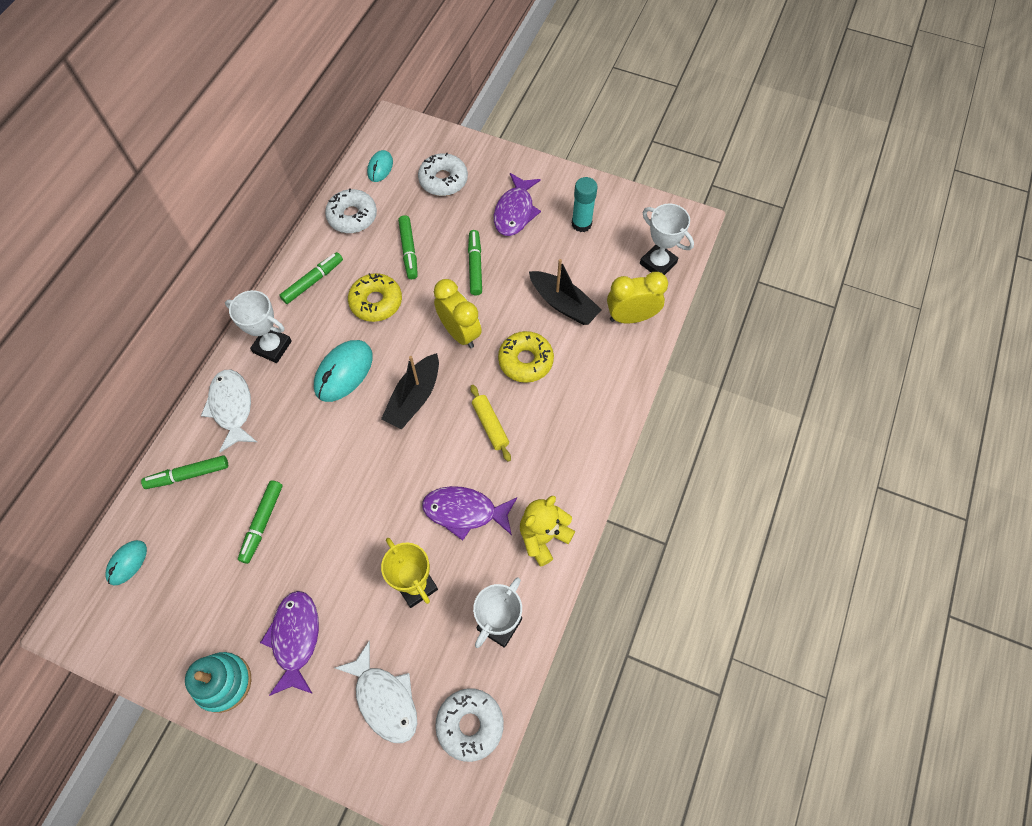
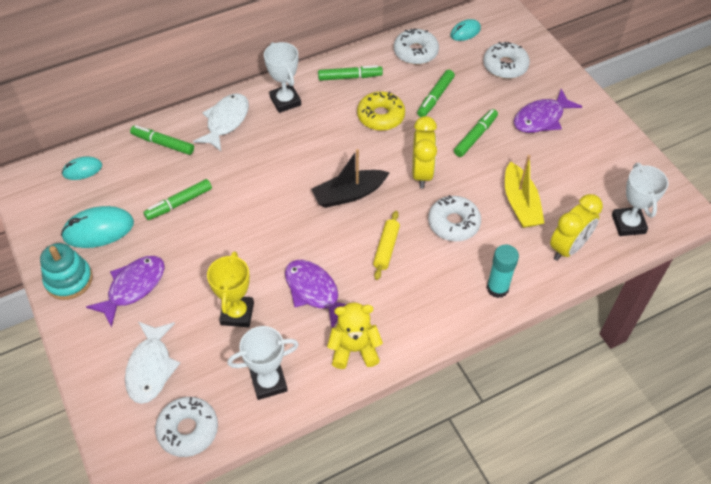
camera: 40 degrees right, 10 degrees down
(343, 372) = (317, 146): turquoise mouse -> turquoise mouse (98, 229)
(525, 361) = (453, 223): yellow donut -> white donut
(563, 304) = (520, 204): black boat -> yellow boat
(581, 224) = (588, 158): turquoise glue stick -> turquoise glue stick (497, 288)
(631, 317) = (568, 248): yellow clock -> yellow clock turned 105 degrees clockwise

